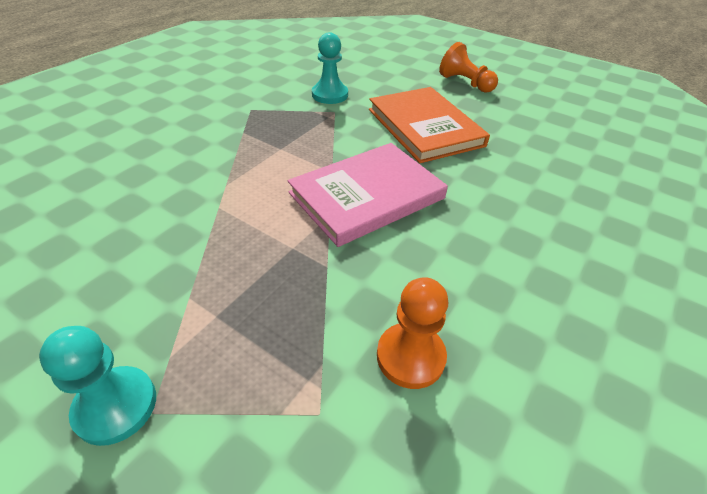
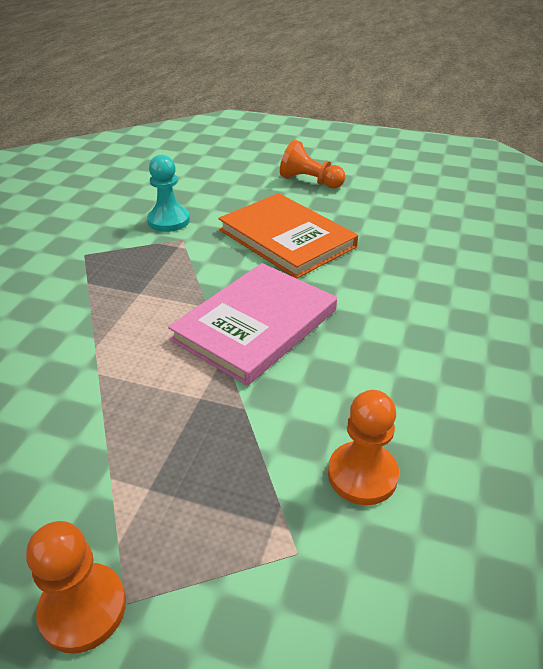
camera: 15 degrees left, 5 degrees down
(116, 406) = (83, 608): turquoise pawn -> orange pawn

